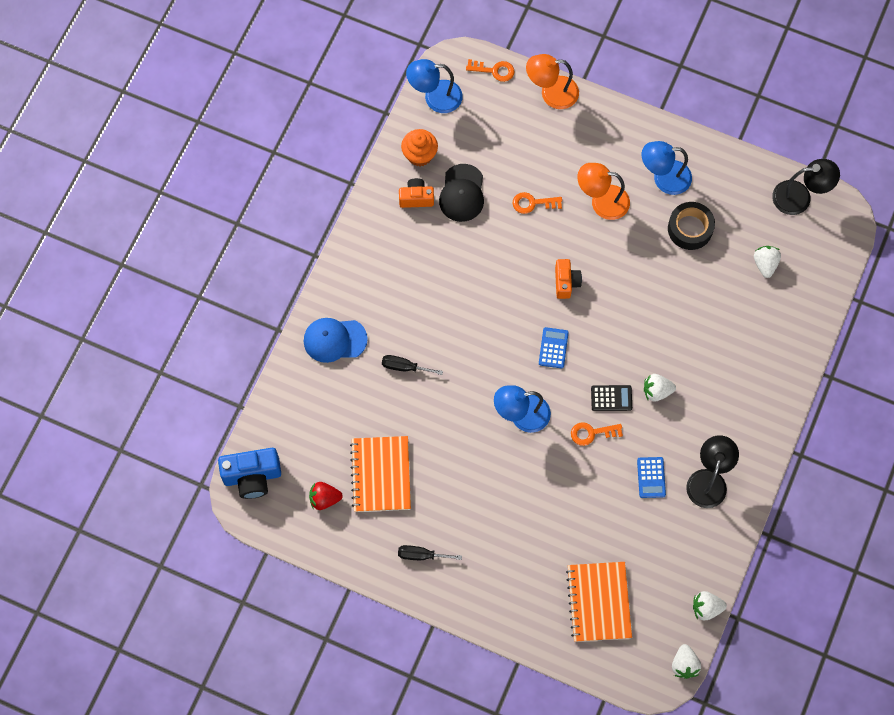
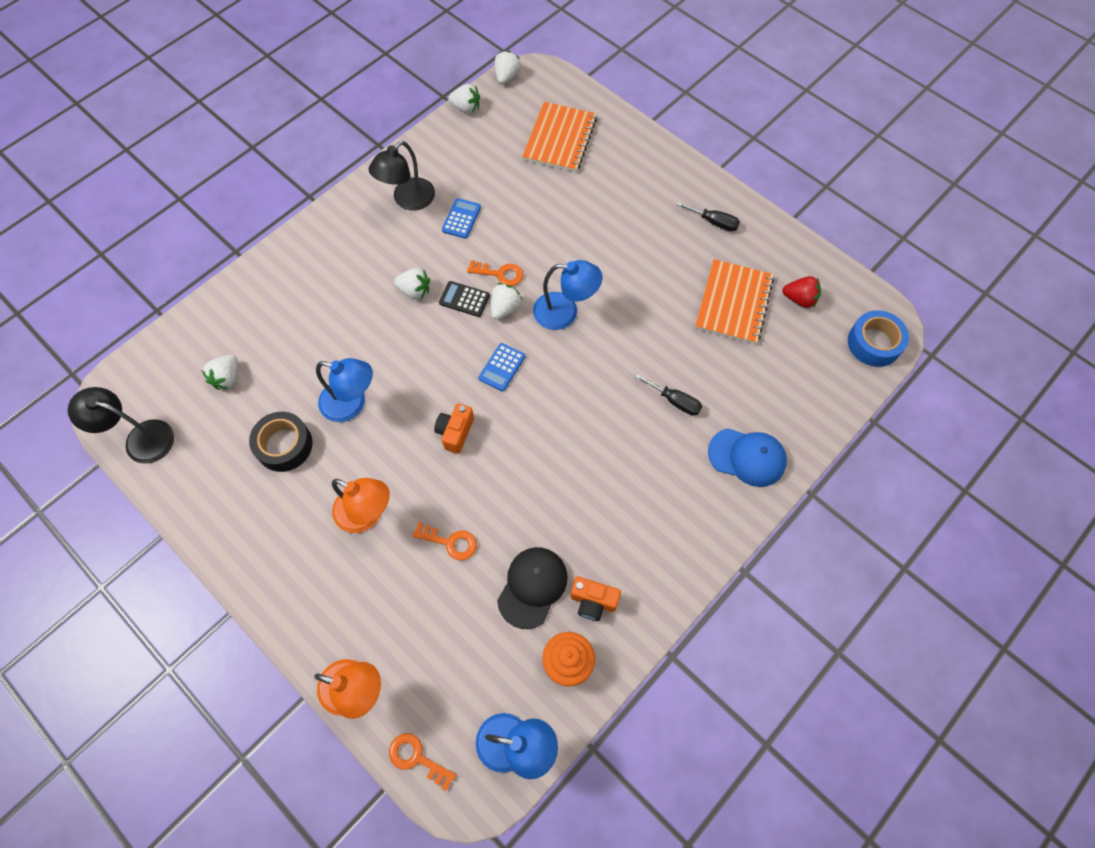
camera: 160 degrees left, 5 degrees down
(252, 477) = (874, 343): blue camera -> blue tape
(573, 401) = (505, 308): none -> white strawberry
(664, 178) = (278, 517): blue lamp -> blue lamp (352, 404)

